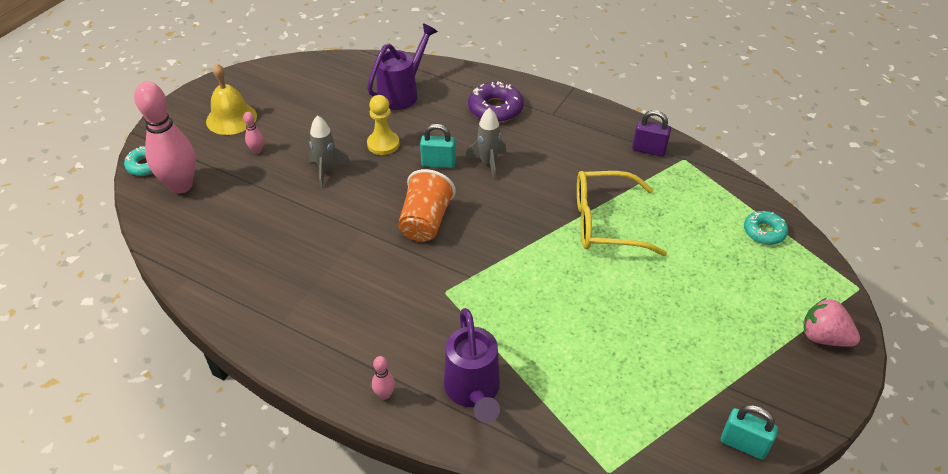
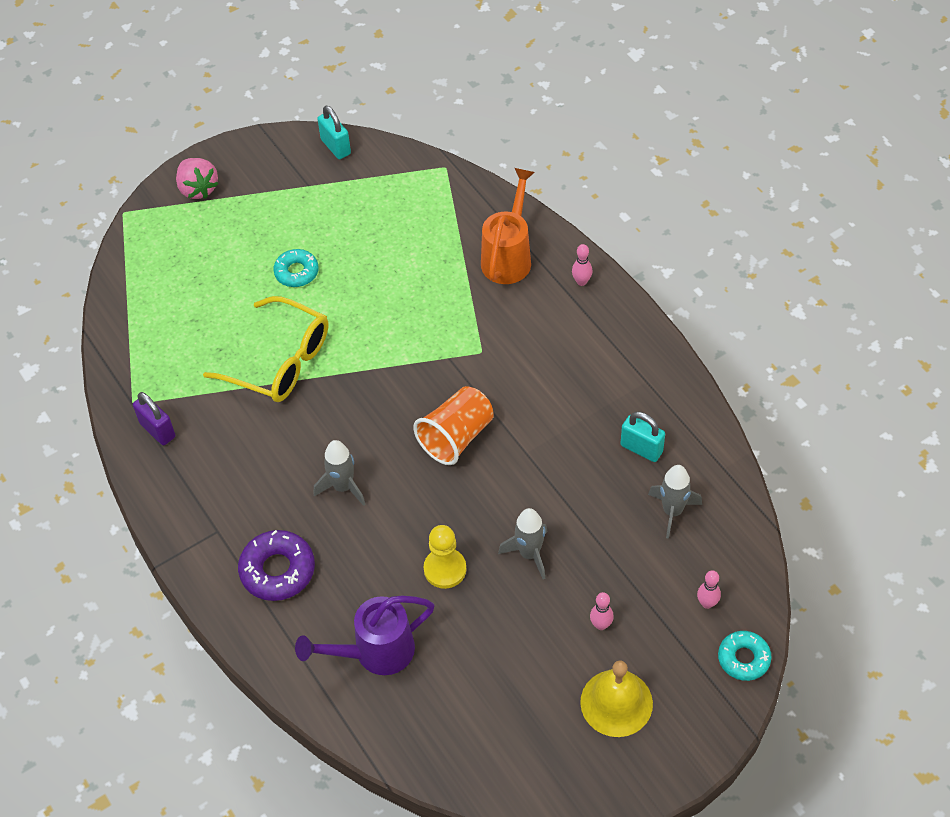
camera: 150 degrees left, 10 degrees up
(181, 186) = (707, 603): pink bowling pin -> pink bowling pin, size x0.41
(224, 232) = (672, 511): none -> grey rocket
(438, 163) = (398, 510): turquoise padlock -> turquoise padlock (641, 449)
(473, 391) = (508, 256): purple watering can -> orange watering can
(764, 232) = (144, 291): turquoise donut -> turquoise donut (296, 272)

